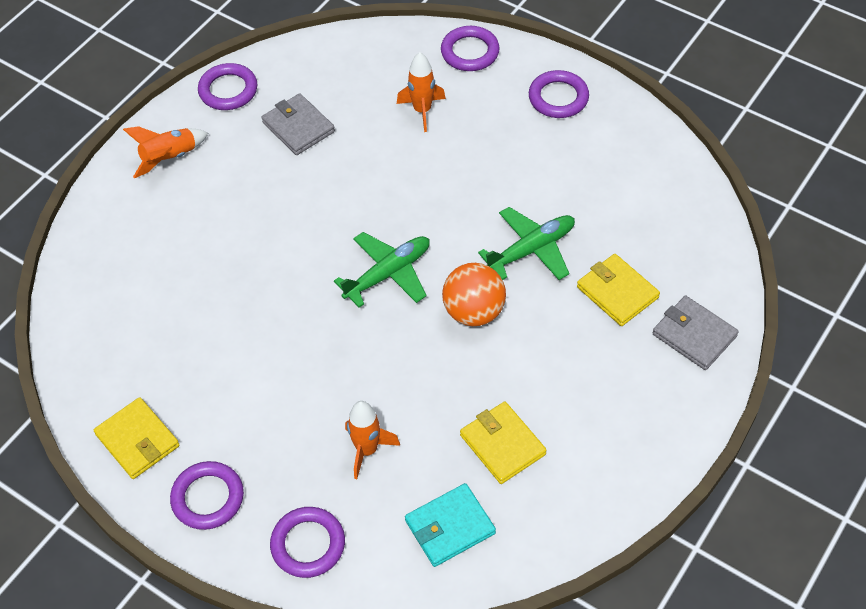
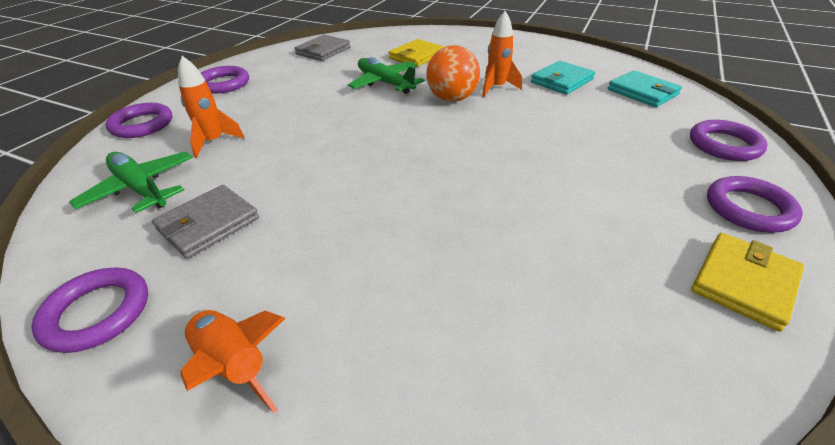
camera: 100 degrees left, 15 degrees down
(367, 450) = (612, 129): orange rocket -> orange rocket (496, 88)
(388, 274) = (424, 139): green plane -> green plane (141, 188)
(502, 445) = (562, 81): yellow wallet -> turquoise wallet
(694, 335) = (442, 37): grey wallet -> grey wallet (323, 51)

